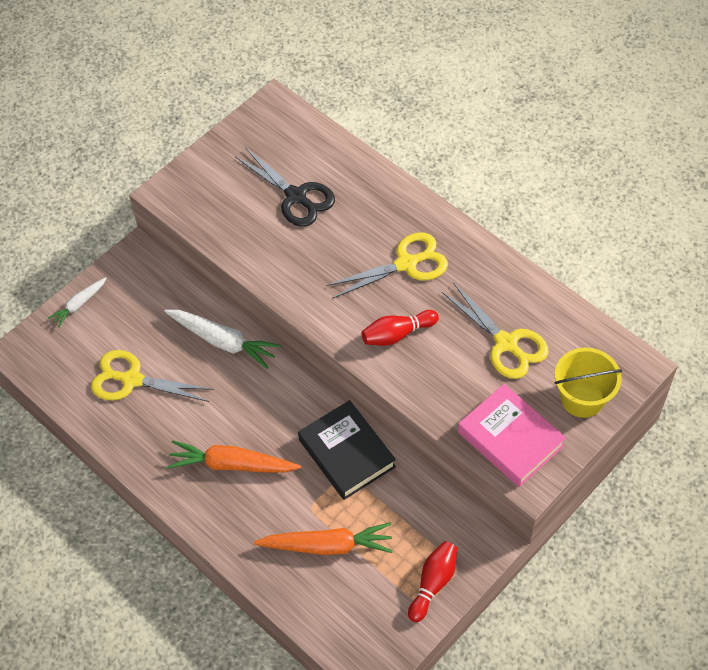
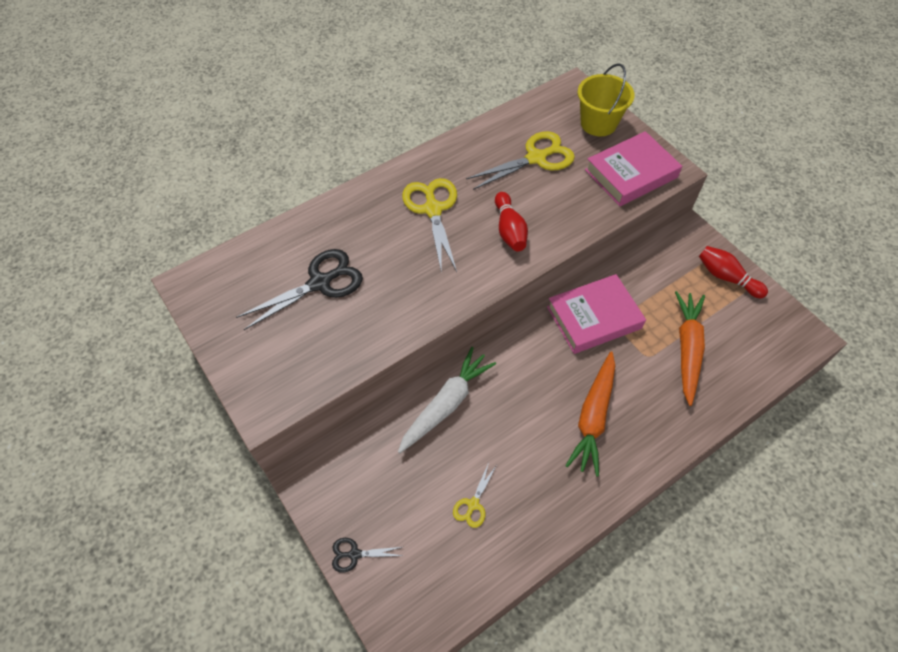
camera: 80 degrees left, 0 degrees up
(79, 304) = (354, 554): white carrot -> black scissors
(132, 380) = (473, 504): yellow scissors -> yellow scissors, size x0.50
(347, 453) = (594, 317): black book -> pink book

